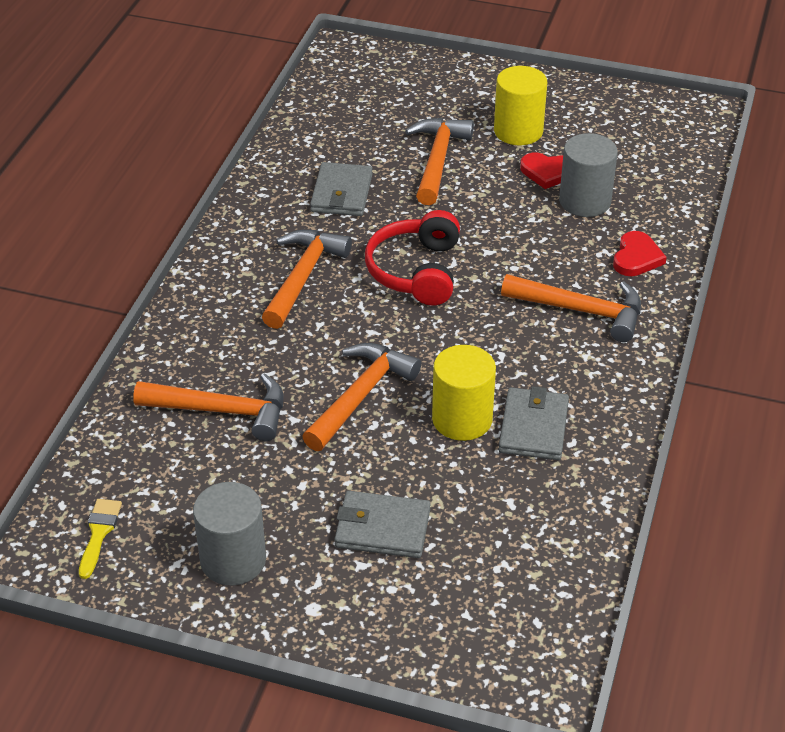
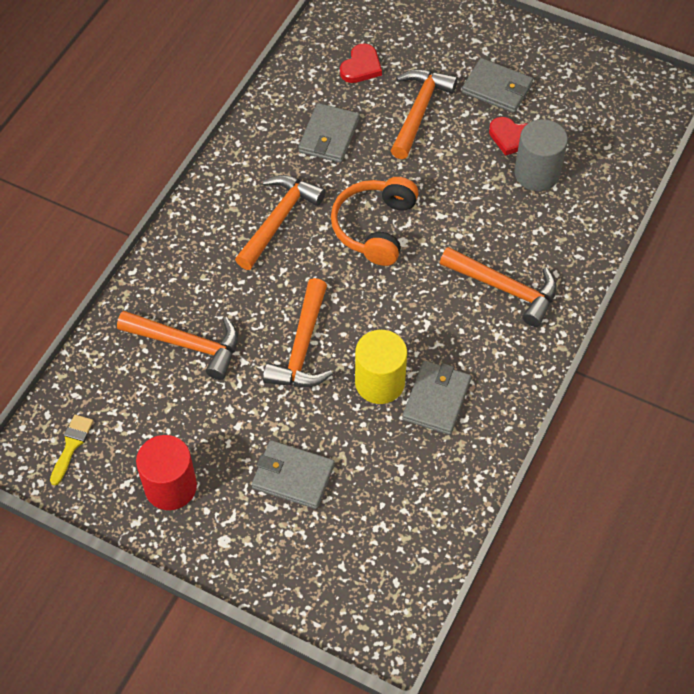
camera: 10 degrees right, 15 degrees up
(233, 560) = (170, 487): grey cylinder -> red cylinder
(361, 396) = (302, 347): orange hammer -> orange hammer turned 150 degrees clockwise
(416, 271) = (374, 227): red headphones -> orange headphones
(518, 131) = (497, 88): yellow cylinder -> grey wallet
(636, 257) = (566, 240): red heart -> red heart (361, 66)

